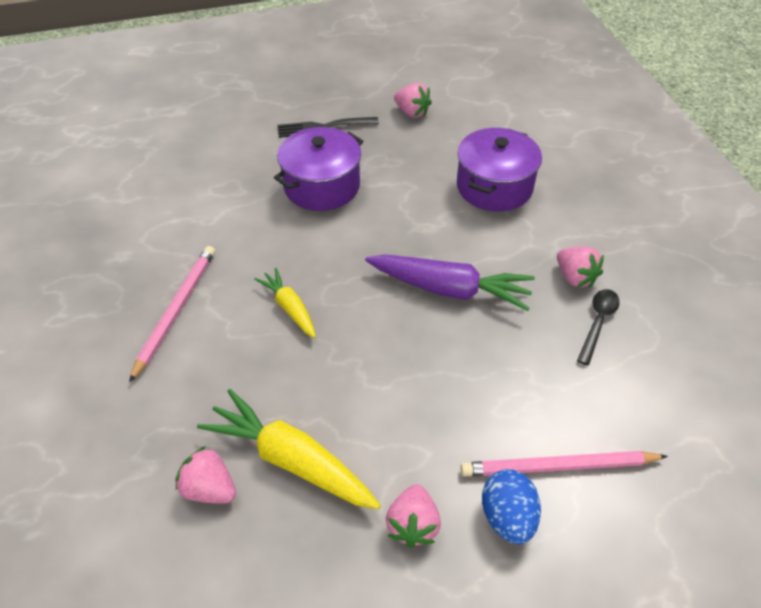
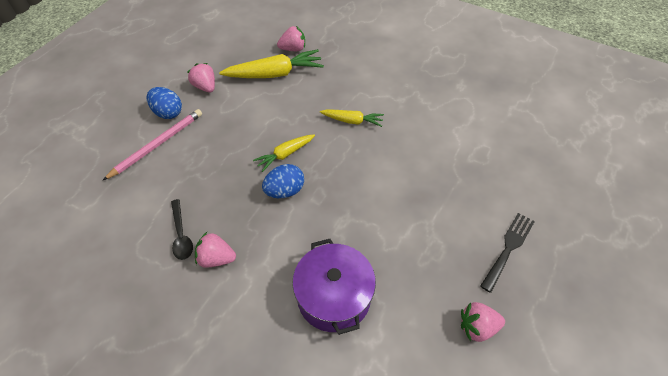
camera: 135 degrees right, 5 degrees up
(175, 311) = (397, 84): pink pencil -> none
(322, 186) = (437, 199): purple pot -> none
(409, 327) = (285, 155): none -> yellow carrot
(450, 289) = (285, 191): purple carrot -> blue egg

